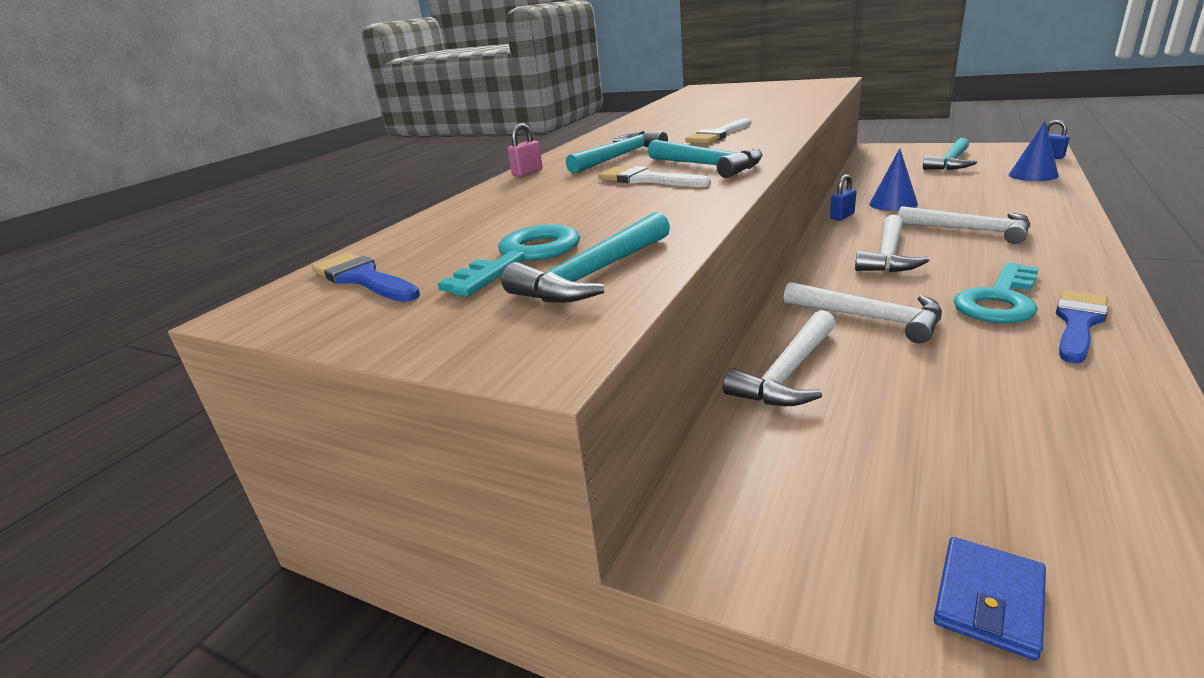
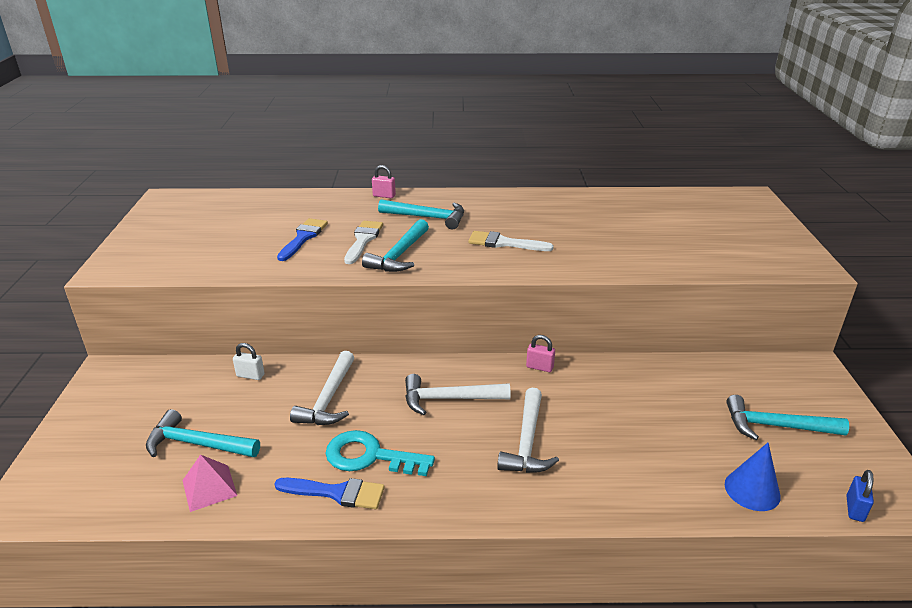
camera: 60 degrees right, 5 degrees up
(363, 278) = (196, 207): blue brush -> blue brush (303, 238)
(523, 257) = (218, 237): turquoise key -> none
(593, 274) = (191, 260): turquoise hammer -> turquoise hammer (197, 444)
(788, 373) = (250, 375): white hammer -> white padlock
(842, 216) = (539, 367): blue padlock -> pink padlock
(893, 204) = (590, 393): blue cone -> none
(988, 600) = (72, 448): blue wallet -> none
(1091, 417) = (209, 487): none -> pink pyramid

